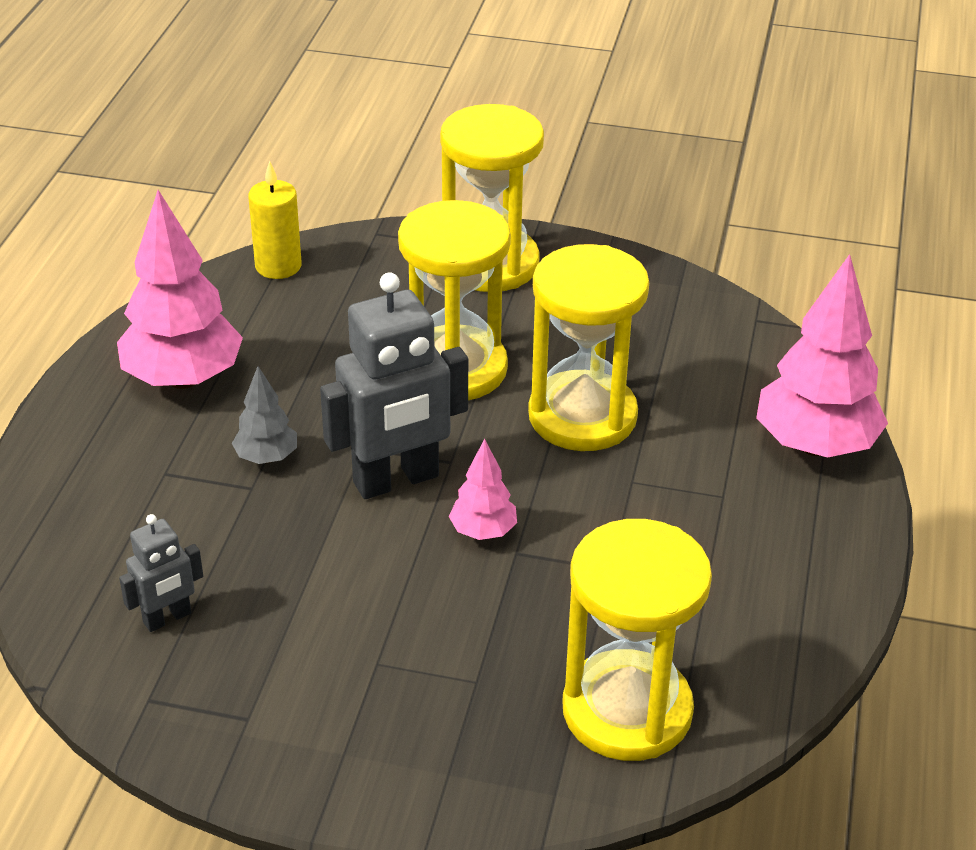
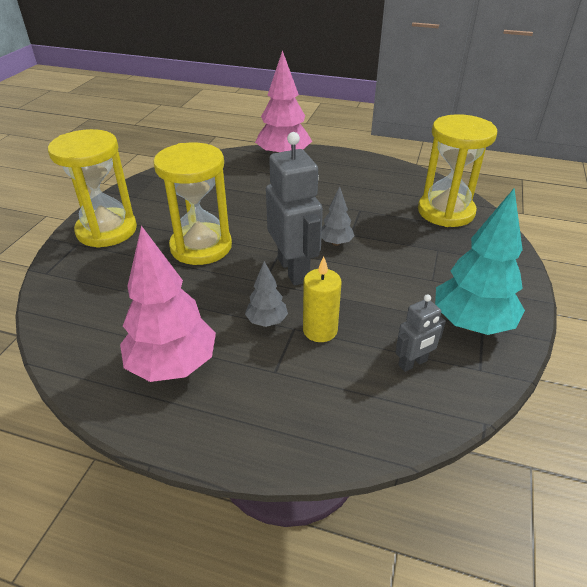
camera: 85 degrees left, 0 degrees up
(167, 618) = (413, 363): grey robot -> grey robot turned 90 degrees clockwise
(254, 703) = (471, 324): none -> turquoise tree
(278, 266) = (58, 318): yellow candle -> yellow candle (320, 330)
(483, 531) = (335, 243): pink tree -> grey tree
(582, 416) = (252, 209): yellow hourglass -> none

